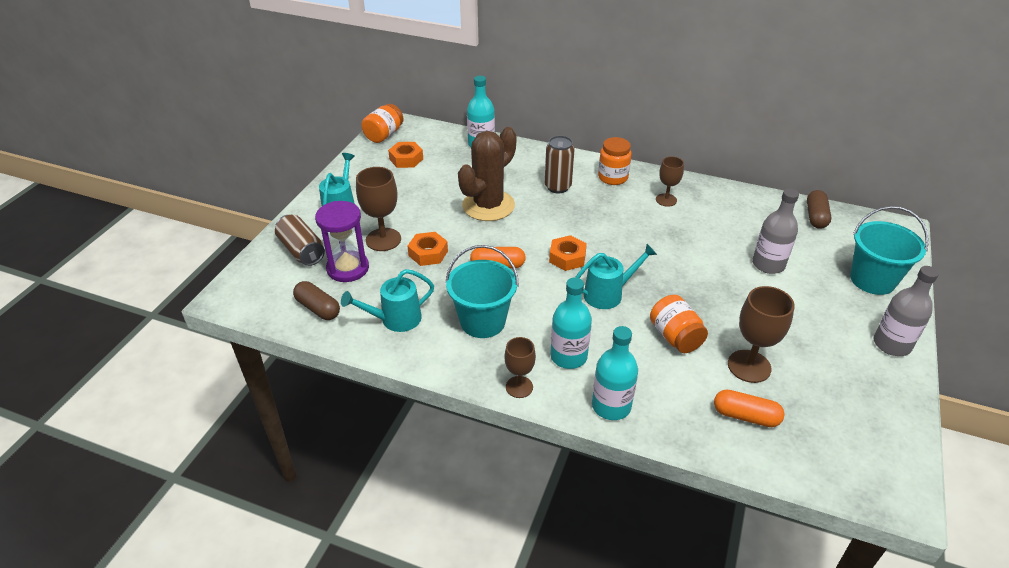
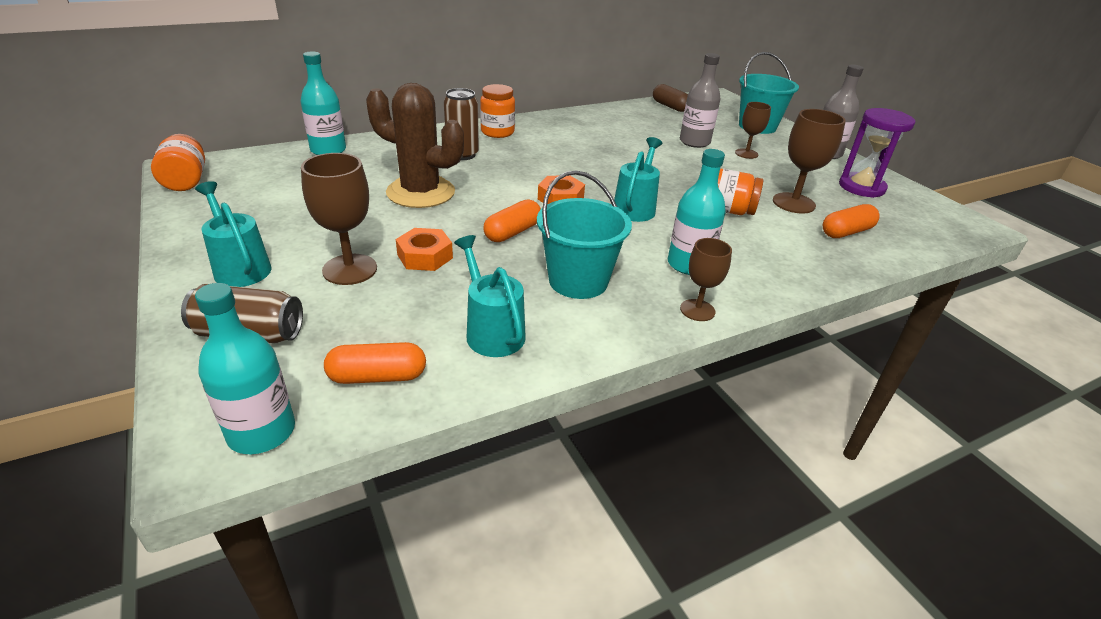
camera: 50 degrees left, 5 degrees down
(318, 308) = (377, 377): brown capsule -> orange capsule
(348, 268) = (349, 317): purple hourglass -> purple hourglass (861, 187)
(395, 320) = (491, 331): turquoise watering can -> turquoise watering can turned 135 degrees clockwise
(406, 159) = (255, 191): orange nut -> none
(488, 206) = (420, 192): brown cactus -> brown cactus turned 60 degrees counterclockwise
(611, 406) = (776, 278): turquoise bottle -> turquoise bottle (261, 432)
(666, 200) = (563, 132): brown goblet -> brown goblet (746, 153)

